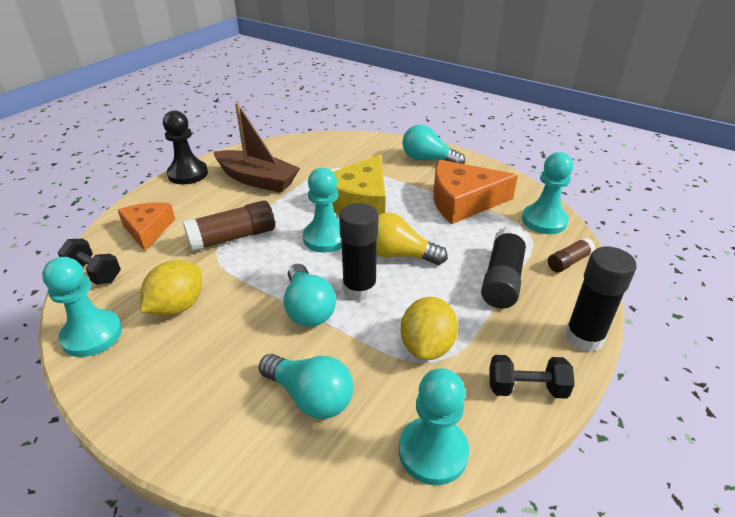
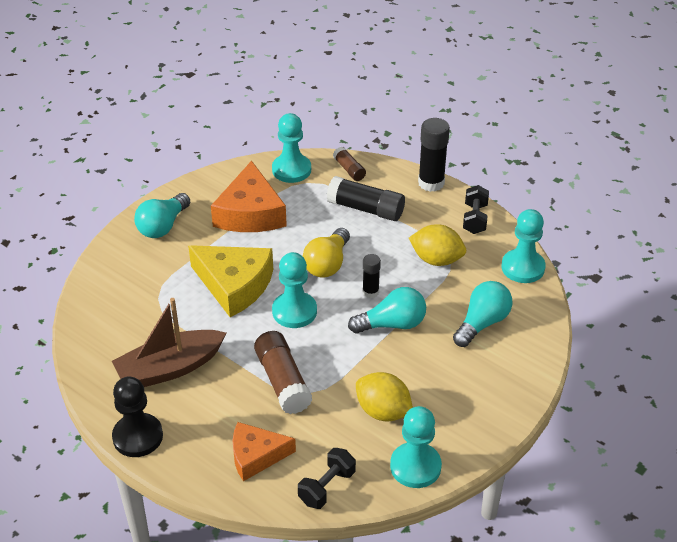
camera: 85 degrees left, 5 degrees up
(257, 180) = (170, 368): brown boat -> brown boat turned 150 degrees counterclockwise
(359, 289) = (370, 292): black glue stick -> black glue stick, size x0.57

